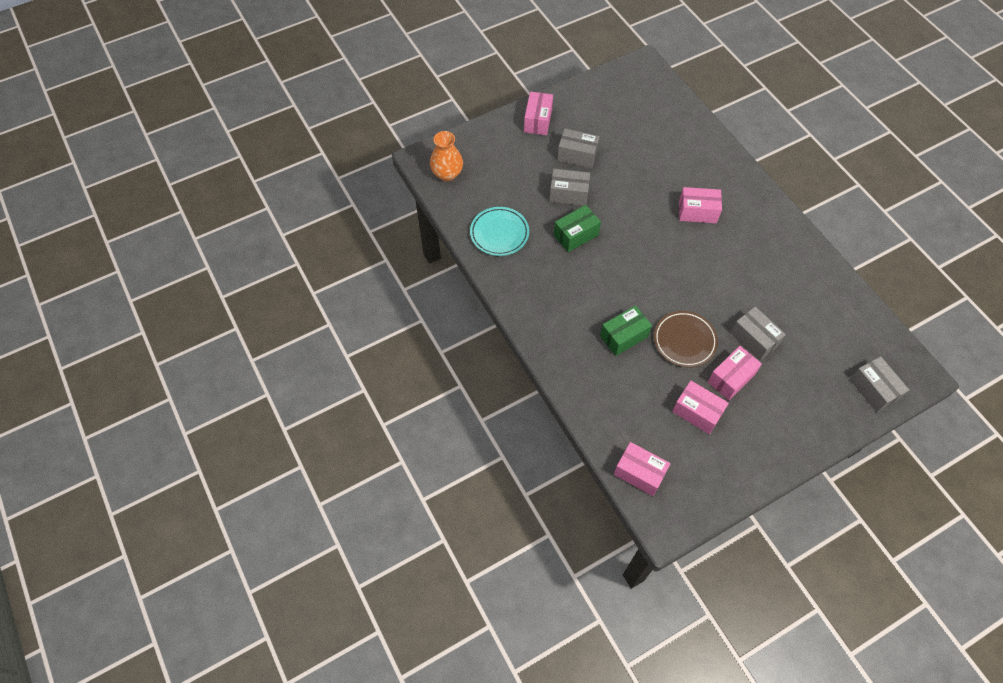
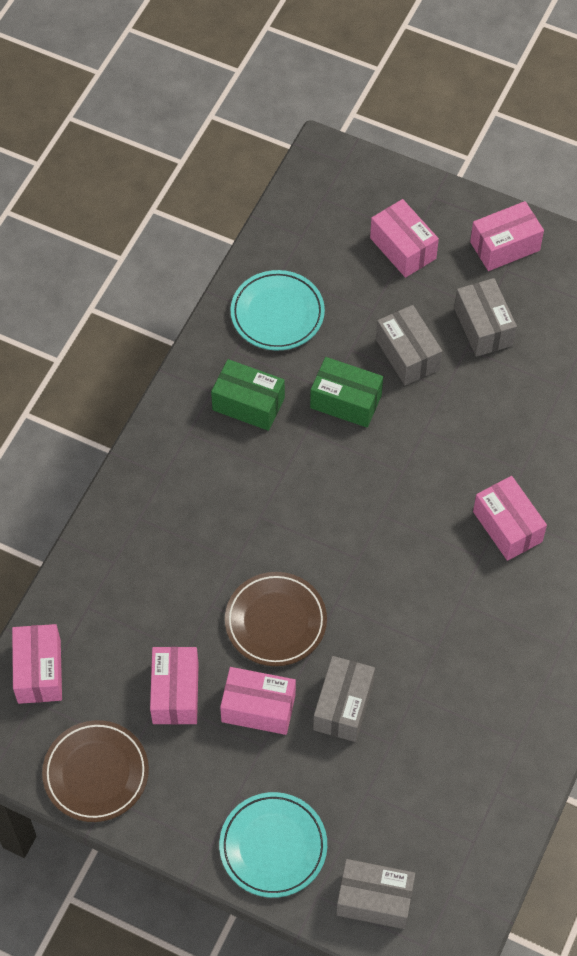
camera: 55 degrees right, 0 degrees up
(447, 174) = (325, 199): orange vase -> none
(504, 160) = (403, 248): none -> pink box
(624, 336) = (227, 546): green box -> green box (248, 404)
(722, 480) = (96, 773): none -> brown plate
(817, 418) = (273, 846): none -> turquoise plate
(873, 389) = (374, 900): grey box -> grey box turned 75 degrees clockwise

